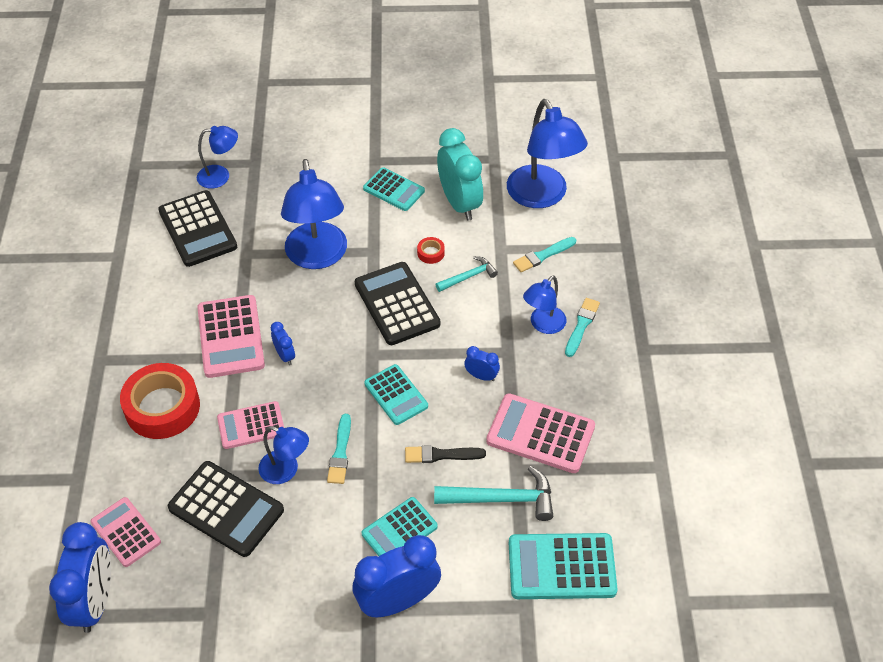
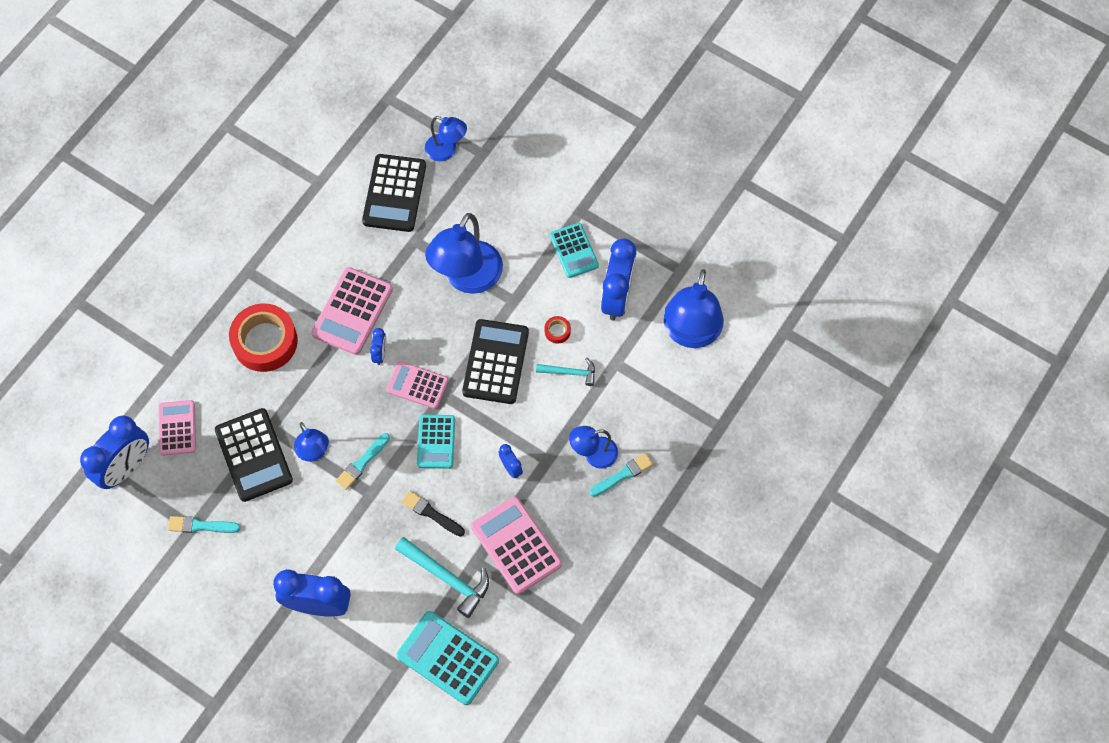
camera: 35 degrees right, 15 degrees up
(251, 426) = (315, 398): pink calculator -> pink calculator (417, 385)
(399, 530) = (358, 552): turquoise calculator -> none
(459, 203) = (617, 297): turquoise clock -> blue clock
(543, 255) = (644, 391): turquoise brush -> turquoise brush (201, 526)

